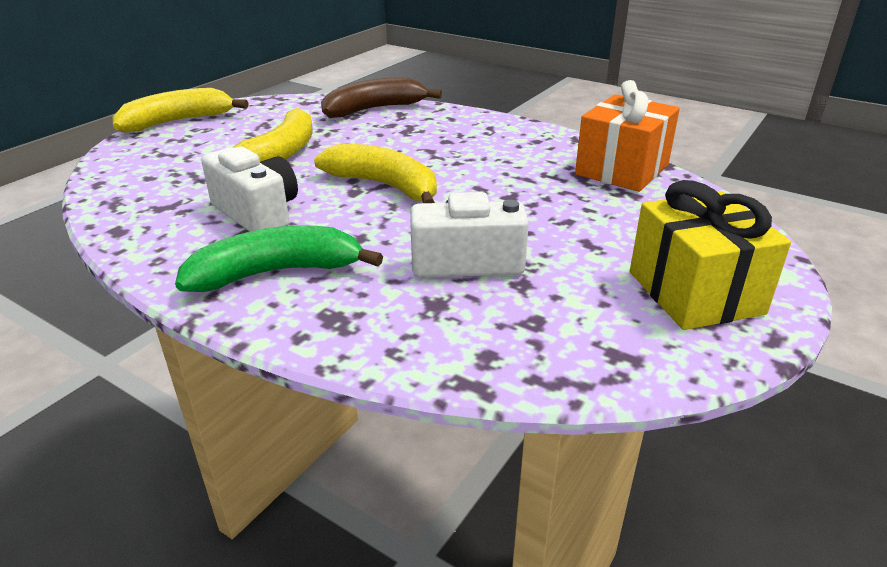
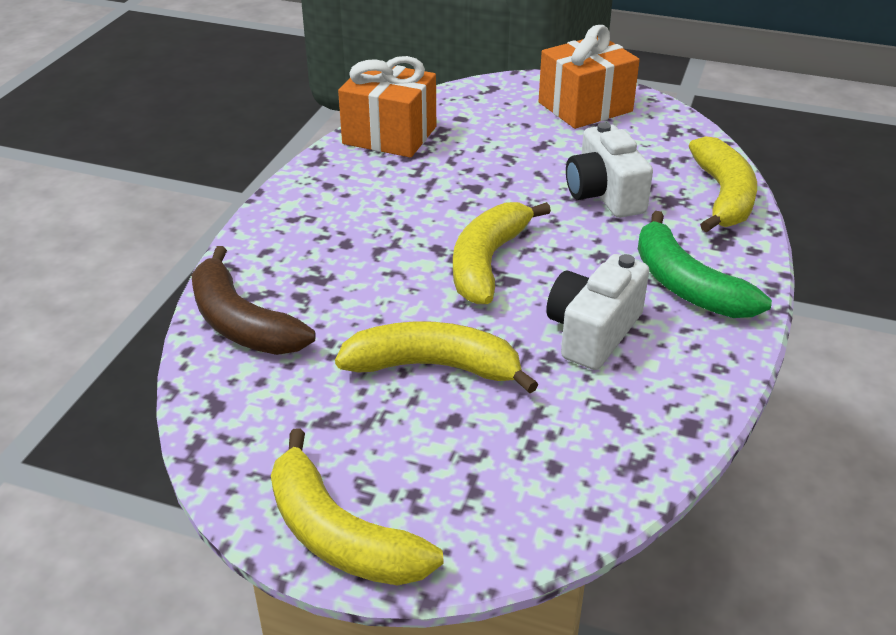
camera: 105 degrees left, 5 degrees up
(424, 348) = (723, 196): none -> yellow banana
(695, 292) = (585, 107): yellow gift -> orange gift

